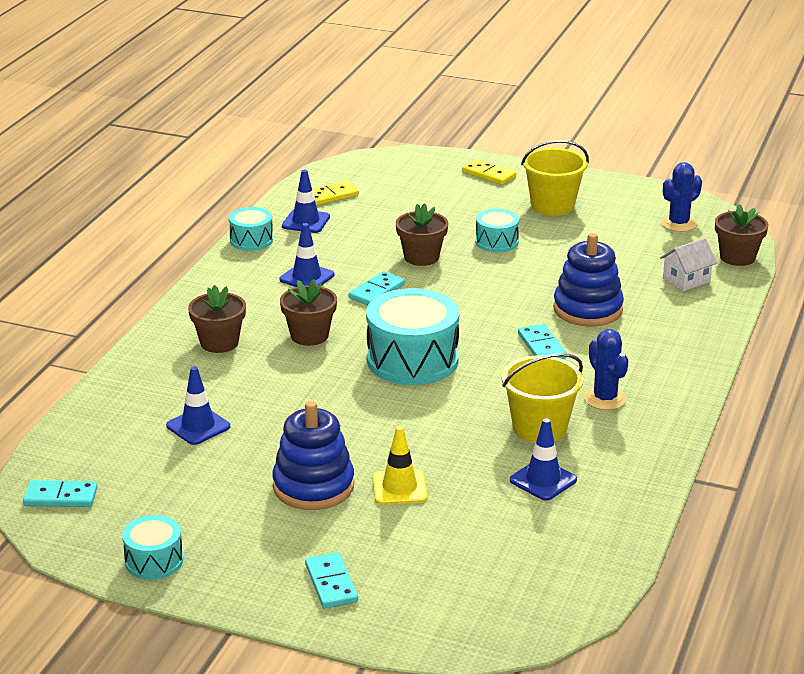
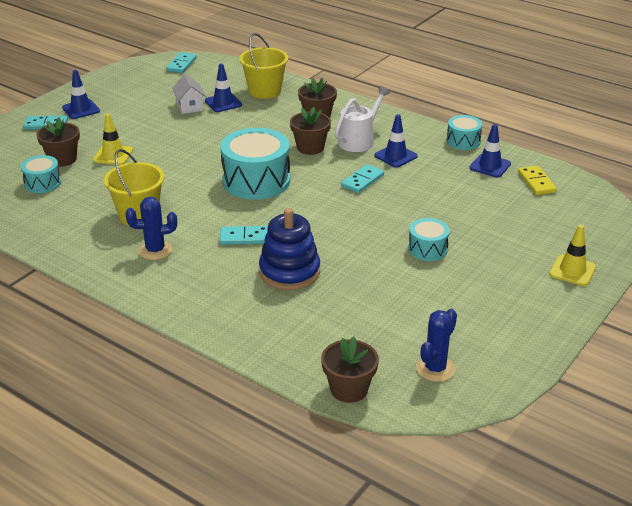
camera: 105 degrees right, 5 degrees up
(154, 561) = (107, 83): turquoise drum -> turquoise drum (42, 183)
(276, 305) = (359, 140): none -> white watering can
(313, 486) = (136, 130): blue stacking toy -> none
(377, 291) = (362, 181): turquoise domino -> turquoise domino turned 75 degrees clockwise
(421, 257) = (411, 208): brown flower pot -> brown flower pot (62, 159)
(489, 174) = (572, 270): yellow domino -> yellow traffic cone
(543, 480) = (80, 205): blue traffic cone -> blue traffic cone (81, 109)
(552, 206) = (494, 295): yellow bucket -> yellow bucket (264, 91)
(678, 223) = (435, 368): blue cactus -> blue cactus turned 60 degrees clockwise
(686, 280) = (316, 341): white house -> white house (190, 106)

